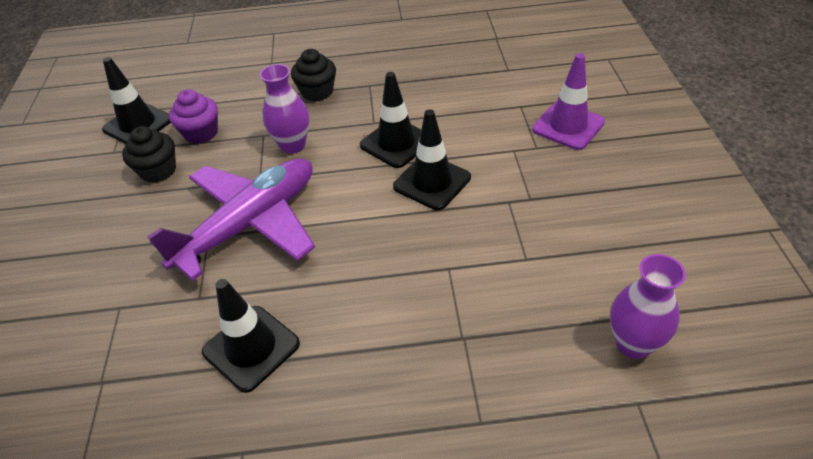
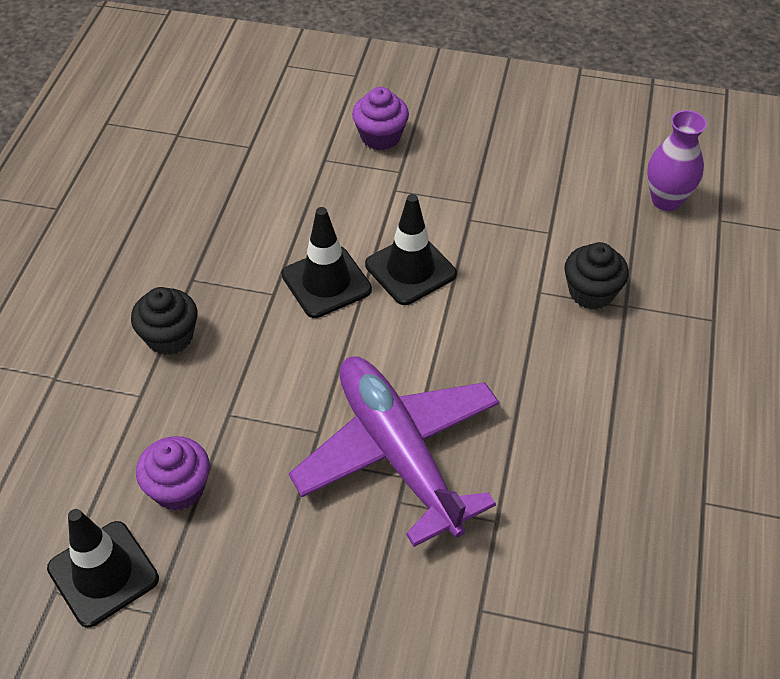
camera: 75 degrees left, 5 degrees up
(158, 170) = (236, 550): black cupcake -> black cupcake (591, 292)
(251, 348) = (585, 477): black traffic cone -> none
(293, 145) = (271, 384): purple vase -> none
(568, 126) = (380, 137): purple traffic cone -> purple cupcake

